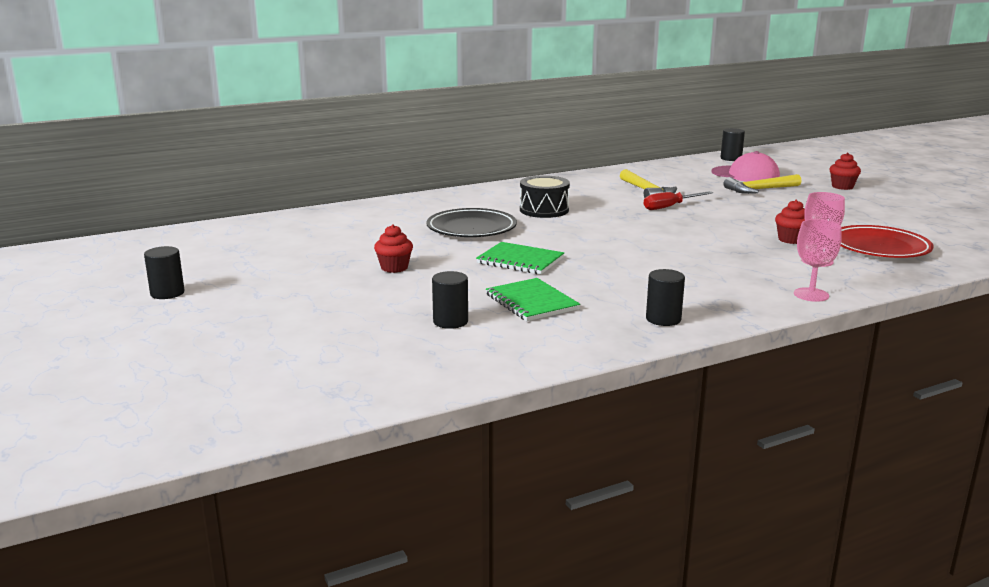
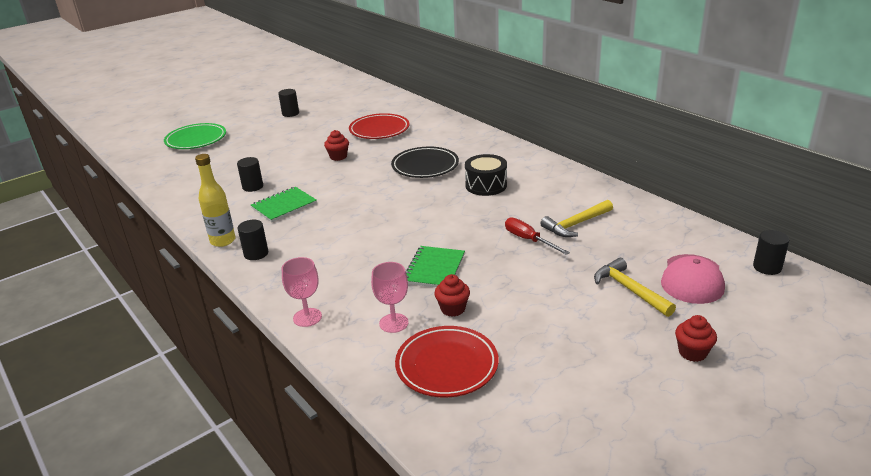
camera: 80 degrees right, 10 degrees up
(183, 372) = (196, 140): none -> green plate
(326, 242) = (379, 130): none -> red plate
(520, 260) = (361, 192): green notebook -> green notebook (434, 269)
(620, 340) = (223, 241): none -> yellow bottle

